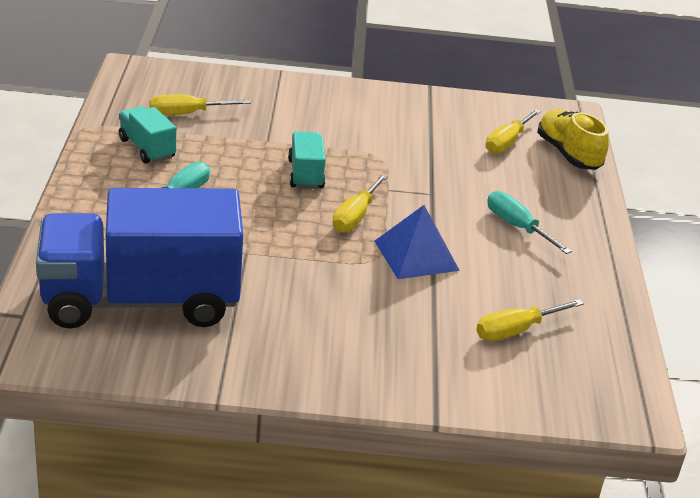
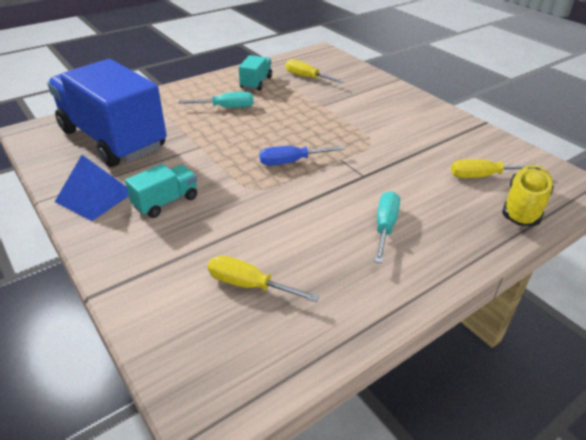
camera: 55 degrees right, 5 degrees up
(305, 174) = (308, 129): turquoise truck -> turquoise truck (166, 202)
(355, 216) = (291, 162): yellow screwdriver -> blue screwdriver
(416, 255) = (282, 201): blue pyramid -> blue pyramid (94, 197)

